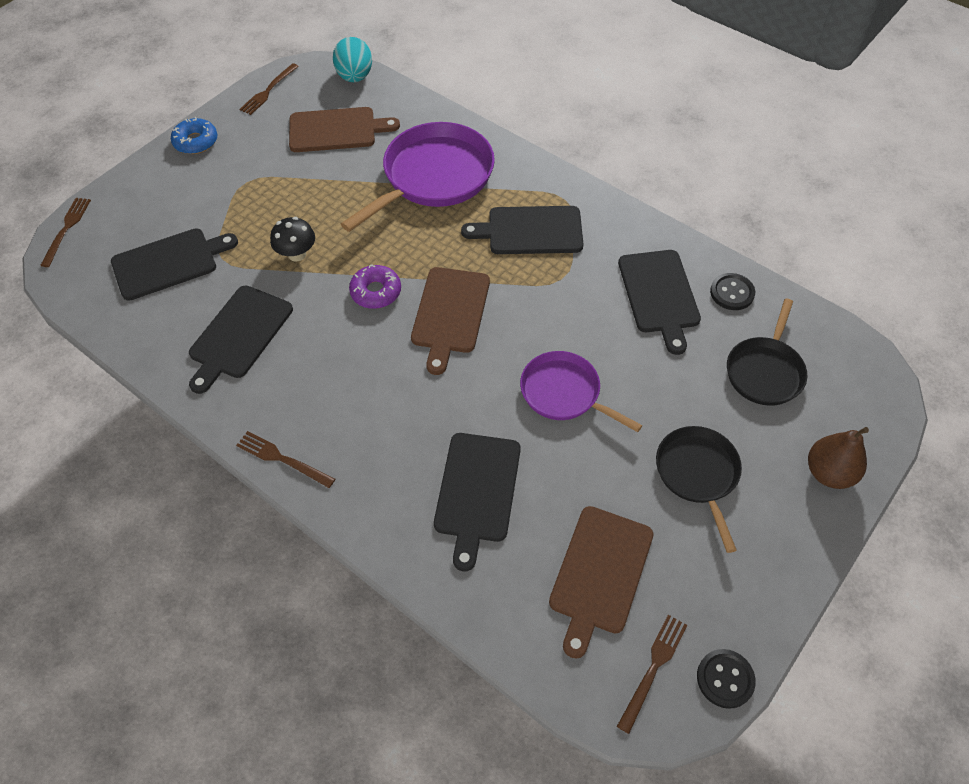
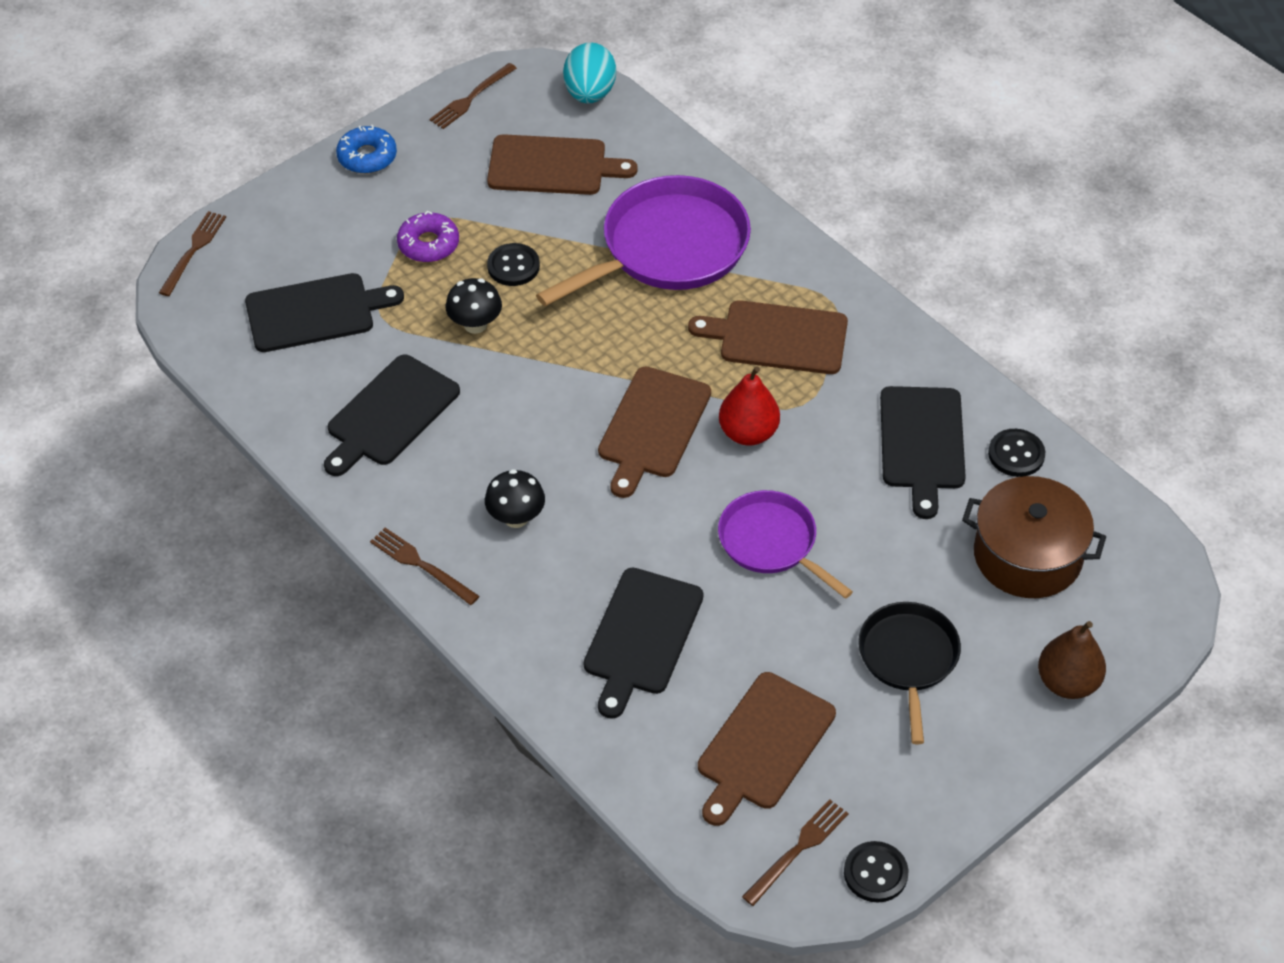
camera: 10 degrees right, 5 degrees down
(319, 206) = (513, 266): none -> black button
(355, 405) = (516, 518): none -> black mushroom
(376, 292) = (566, 386): purple donut -> purple donut (428, 244)
(525, 307) = (748, 433): none -> red pear
(530, 231) = (777, 337): black cutting board -> brown cutting board
(765, 371) = (1027, 555): black pan -> brown pot

